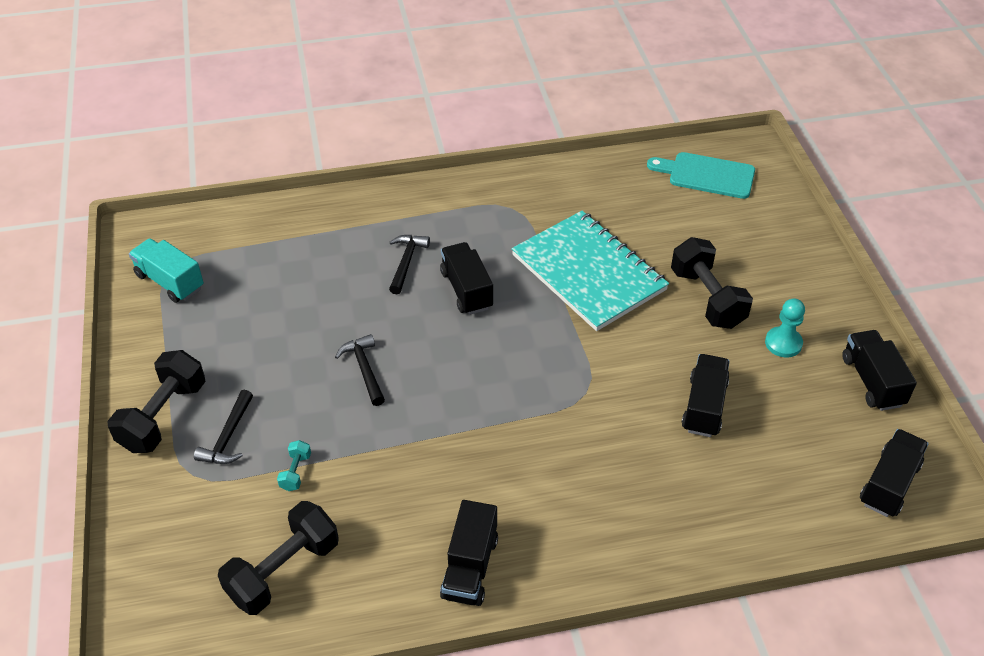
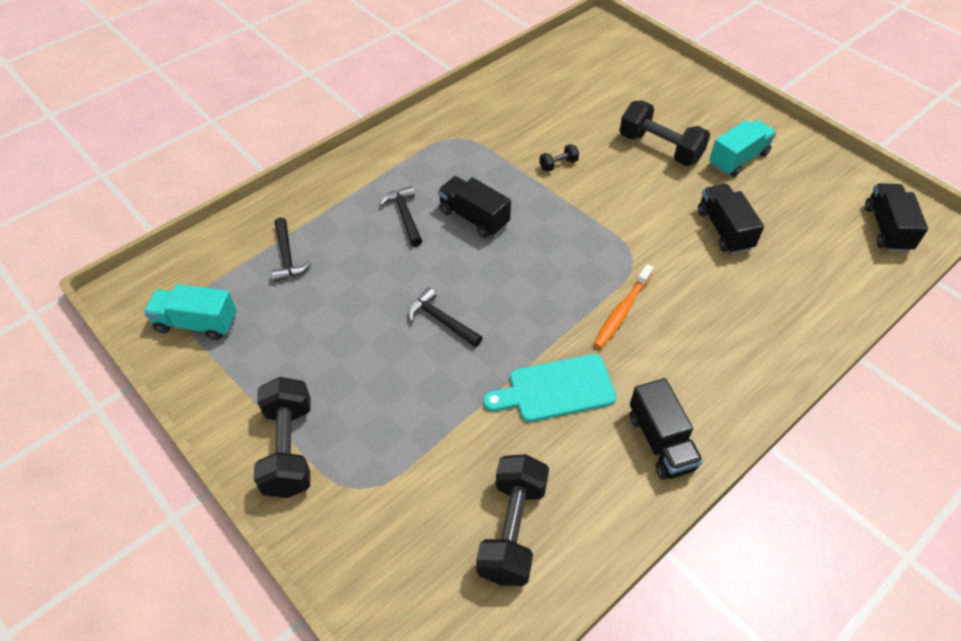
camera: 30 degrees left, 5 degrees up
(228, 437) = (366, 437): black hammer -> black hammer (287, 257)
(295, 472) = (453, 437): turquoise dumbbell -> none
(533, 436) = (622, 311): none -> orange toothbrush
(588, 273) = (558, 164): turquoise notebook -> black dumbbell
(707, 175) = (584, 57): turquoise cutting board -> turquoise cutting board (556, 389)
(783, 343) = (738, 159): turquoise pawn -> turquoise truck
(872, 381) = (816, 161): black truck -> none

